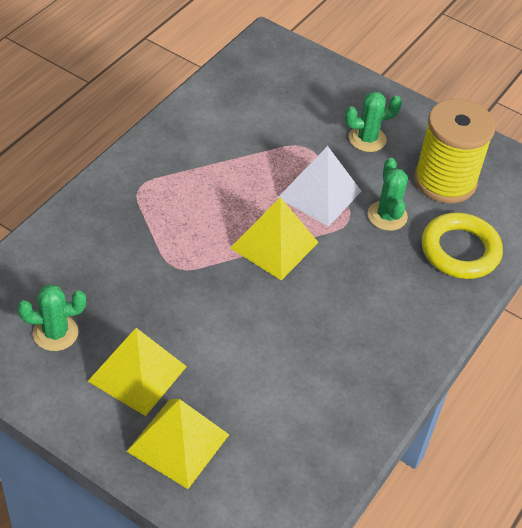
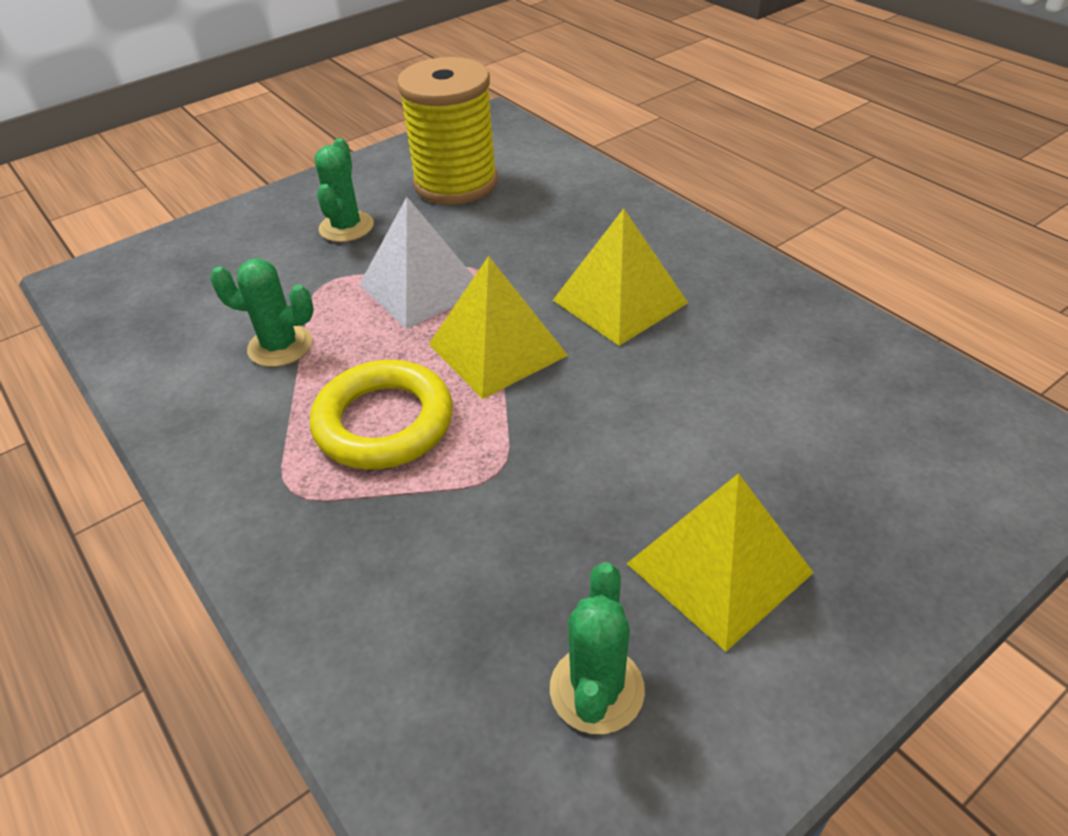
camera: 65 degrees left, 5 degrees down
(178, 442) = (871, 536): yellow pyramid -> yellow pyramid (619, 301)
(387, 216) = (491, 237): green cactus -> green cactus (280, 346)
(460, 250) = (573, 195): yellow ring -> yellow ring (384, 422)

